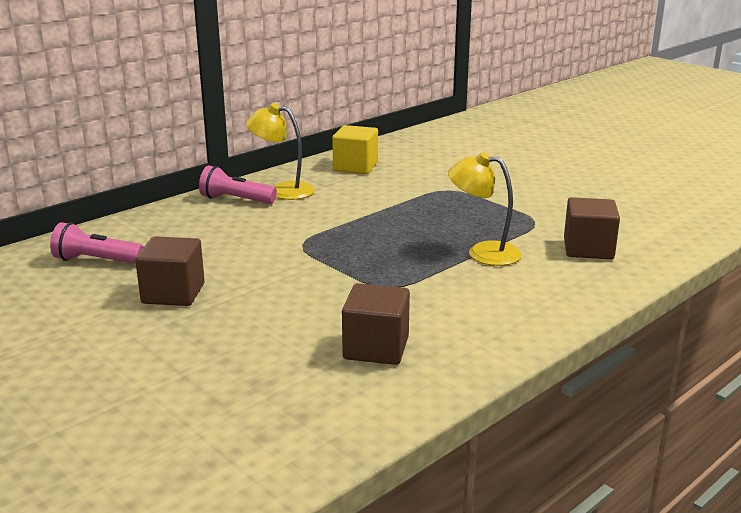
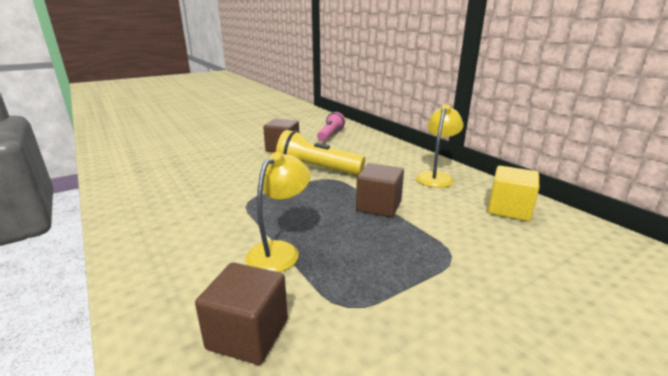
camera: 100 degrees right, 0 degrees up
(236, 200) = (415, 162): pink flashlight -> none
(270, 256) = (317, 169): none -> yellow flashlight
(376, 348) = (175, 190): brown cube -> brown cube (378, 206)

